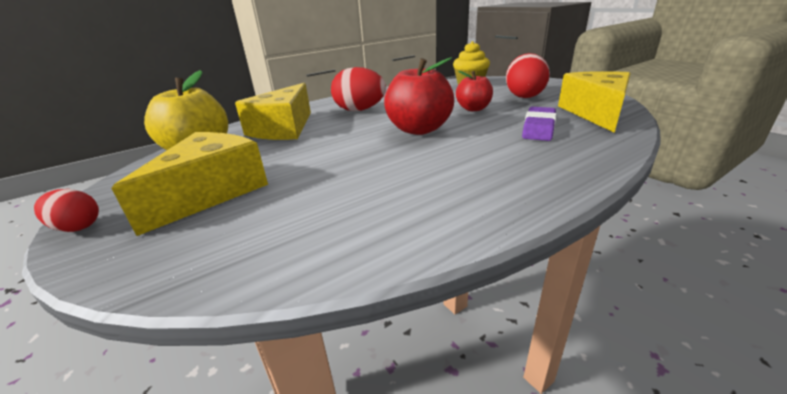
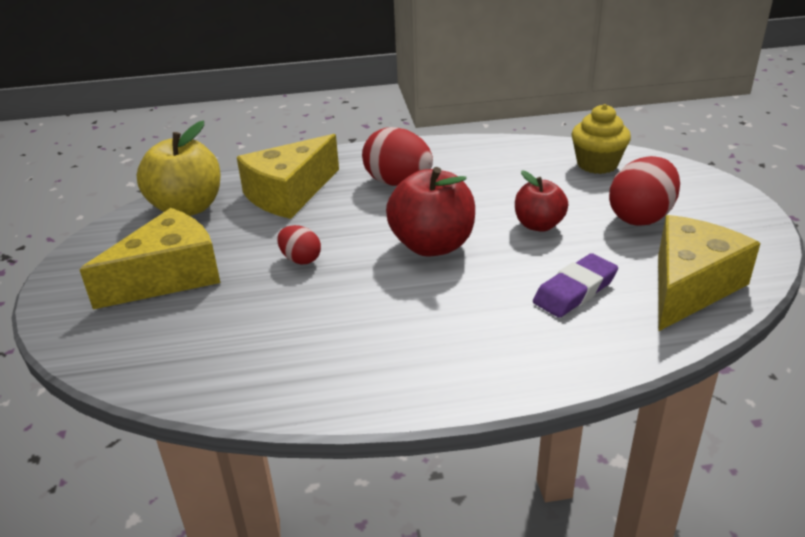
camera: 25 degrees right, 5 degrees up
(77, 227) = (56, 283): red egg -> red egg (300, 259)

